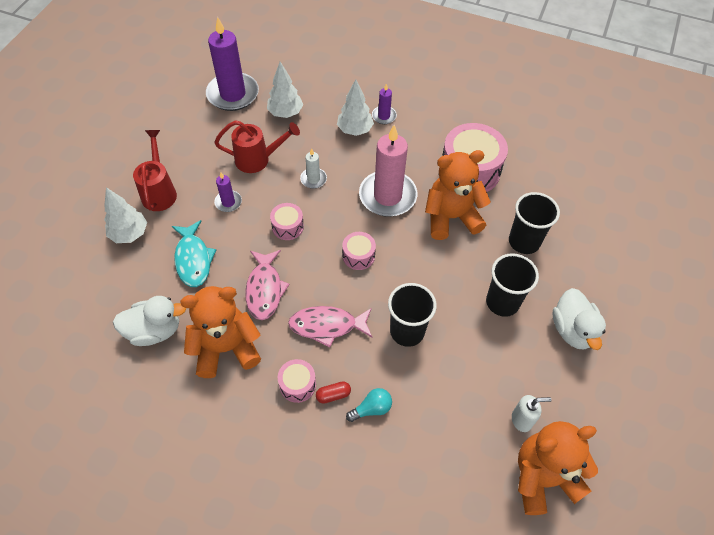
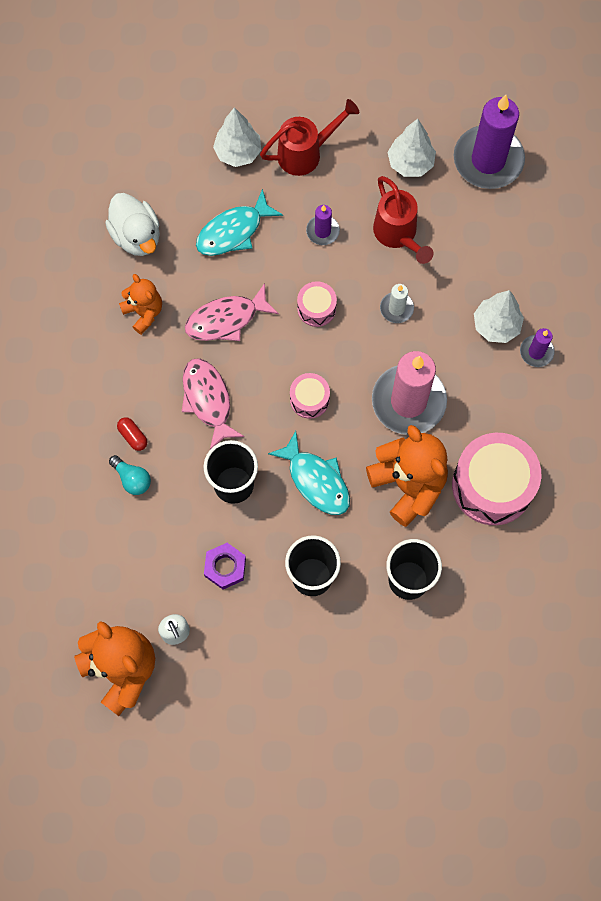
camera: 70 degrees right, 15 degrees up
(226, 348) = (144, 312): orange teddy bear -> orange teddy bear, size x0.58
(285, 113) = (486, 234): white tree -> white tree (410, 163)
(297, 385) = (131, 398): pink drum -> none
(425, 273) = (316, 480): none -> turquoise fish
(475, 362) = (225, 567): none -> purple nut
(572, 330) = (306, 663): white duck -> none

